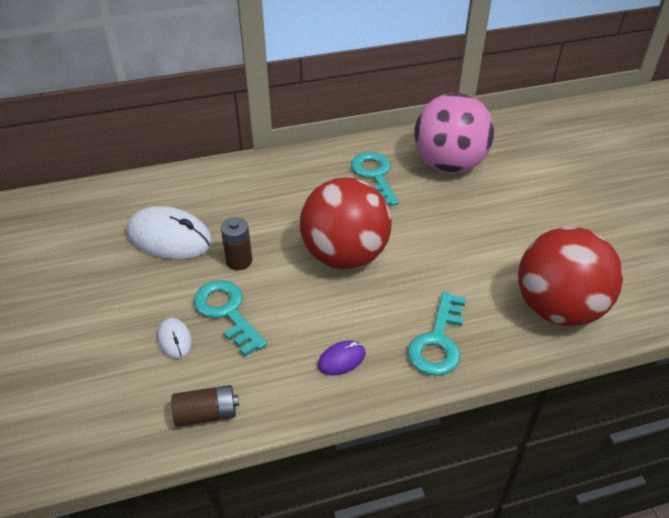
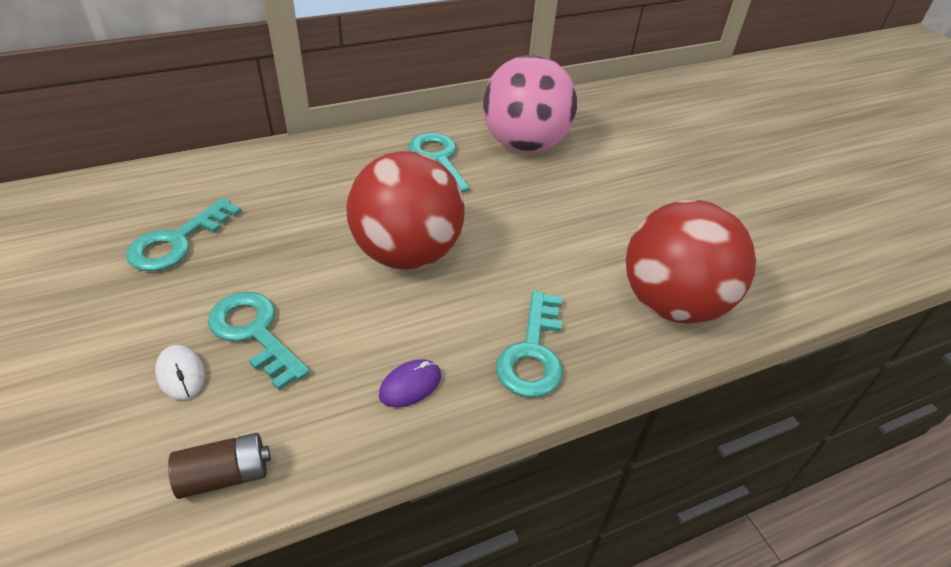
camera: 10 degrees left, 0 degrees up
(169, 237) = (177, 242): white mouse -> turquoise key
(239, 261) = (270, 266): brown battery -> none

